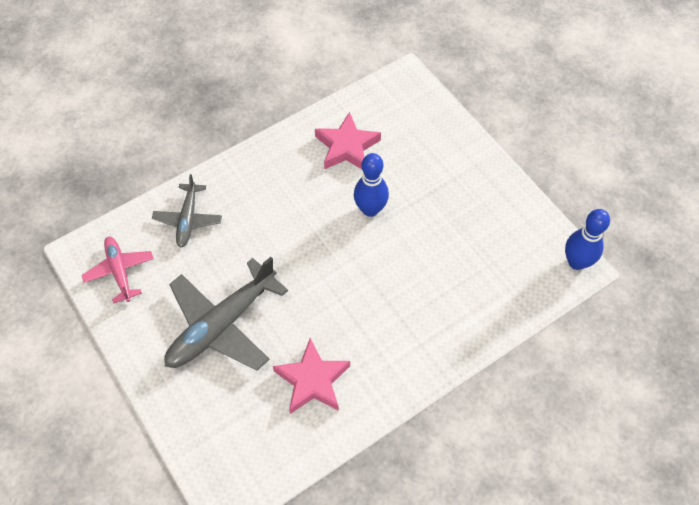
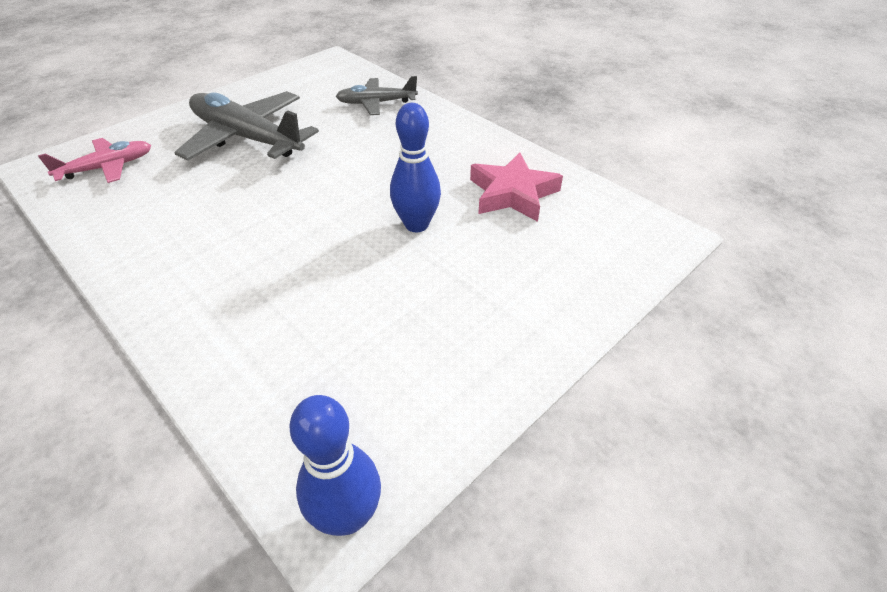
camera: 80 degrees right, 15 degrees down
(119, 271) = (312, 79): pink plane -> pink plane (107, 167)
(312, 380) = (163, 205): pink star -> none

